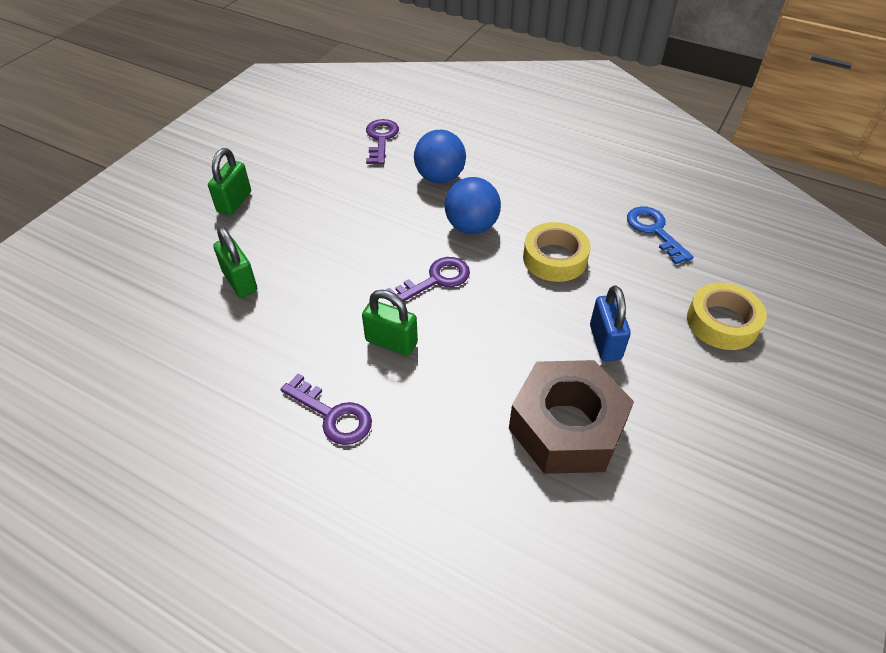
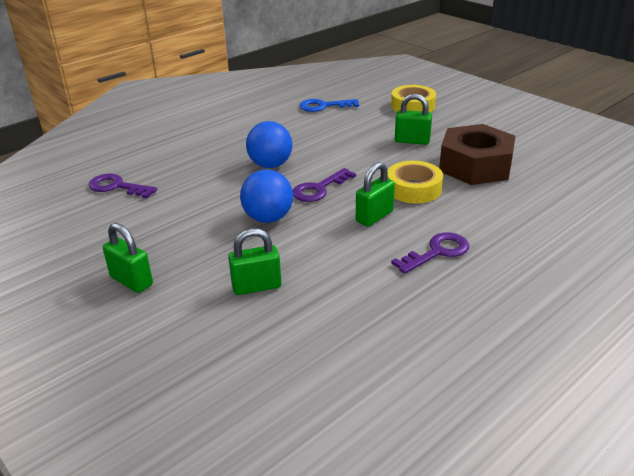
camera: 70 degrees left, 15 degrees down
(435, 280) = (319, 189): purple key -> purple key turned 120 degrees counterclockwise
(440, 178) = (199, 168): blue ball -> blue ball (268, 218)
(554, 258) = (327, 141): yellow tape -> yellow tape (413, 189)
(605, 342) = (412, 141): blue padlock -> green padlock

